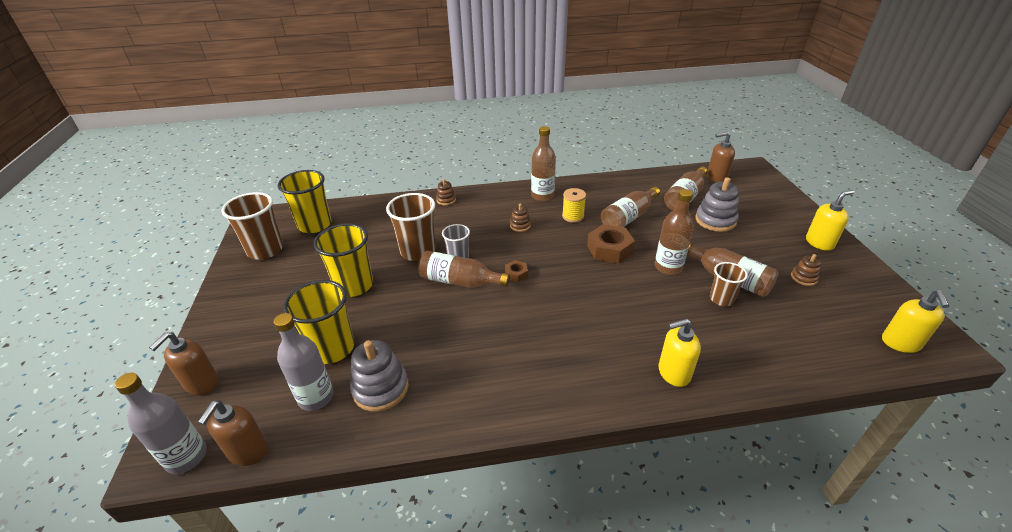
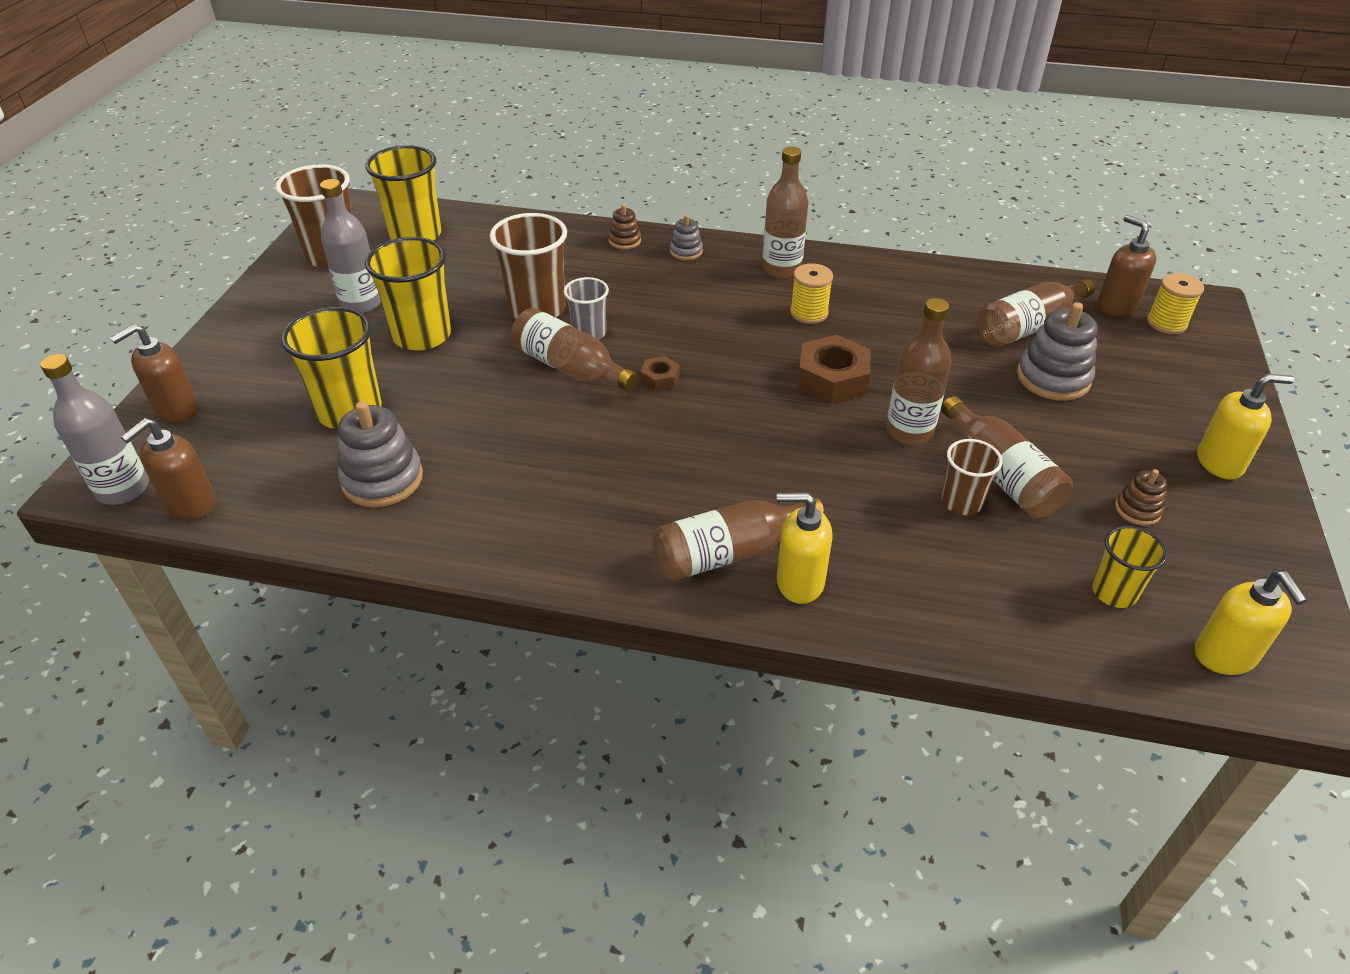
camera: 20 degrees right, 5 degrees up
(316, 397) = (299, 466): grey bottle -> grey bottle (361, 304)
(484, 198) = (686, 251): none -> grey stacking toy
(520, 225) = (714, 307): brown stacking toy -> none
(628, 217) = (901, 337): brown bottle -> brown bottle (729, 553)
(716, 177) = (1116, 306): brown soap dispenser -> brown soap dispenser turned 45 degrees clockwise
(744, 180) = (1166, 323): none -> yellow spool
(827, 325) = (1114, 592): none -> yellow cup
(900, 343) = (1225, 656): yellow soap dispenser -> yellow soap dispenser turned 45 degrees counterclockwise

